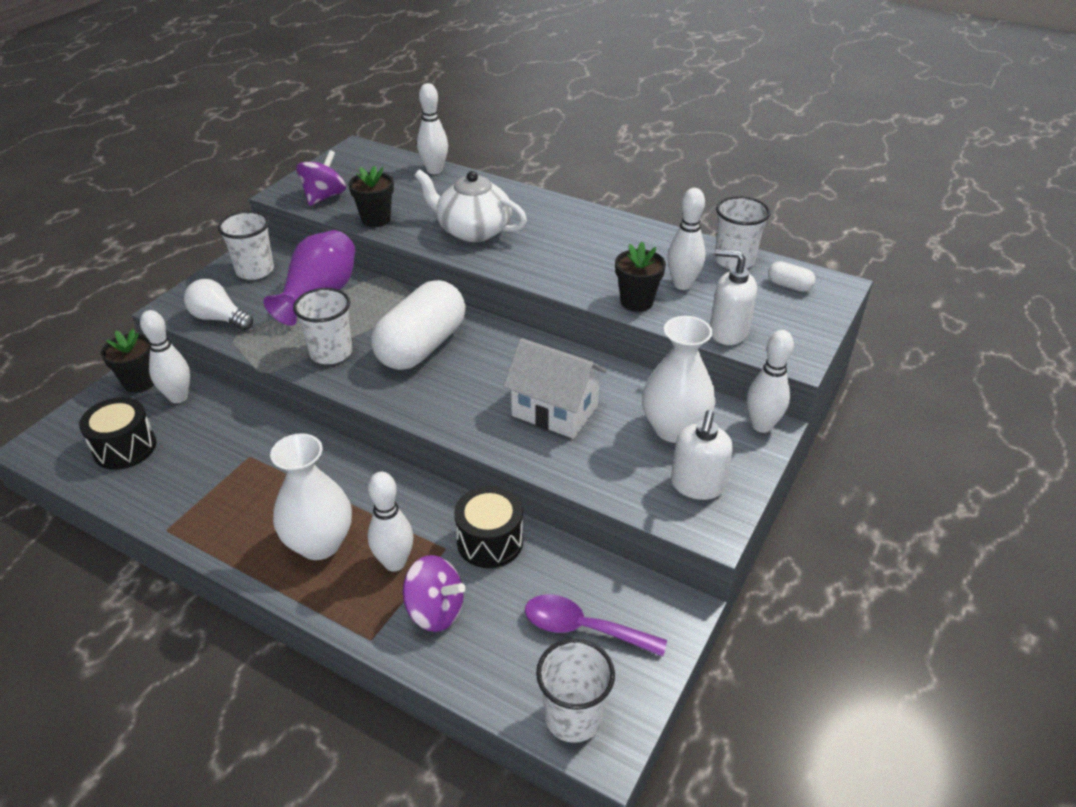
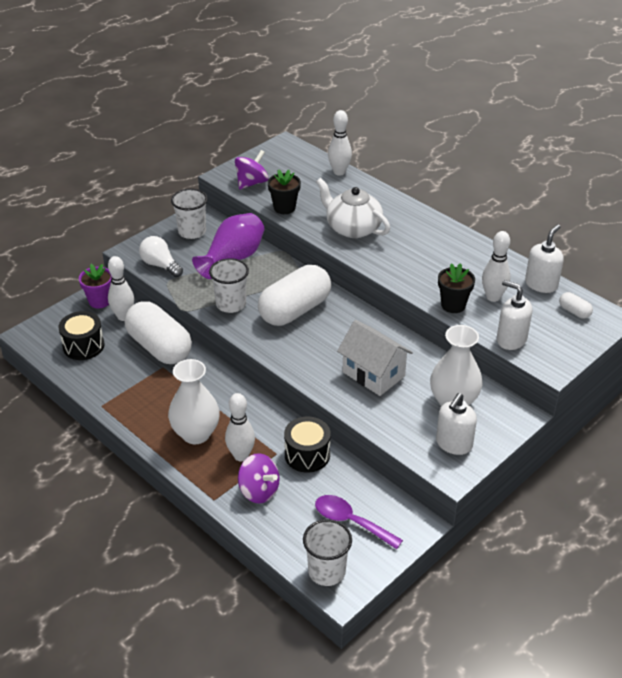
camera: 15 degrees right, 0 degrees up
(139, 382) = (100, 301): black flower pot -> purple flower pot
(239, 430) = (159, 347): none -> white capsule
(734, 260) = (541, 284): white cup -> white soap dispenser
(762, 425) = (518, 412): white bowling pin -> none

